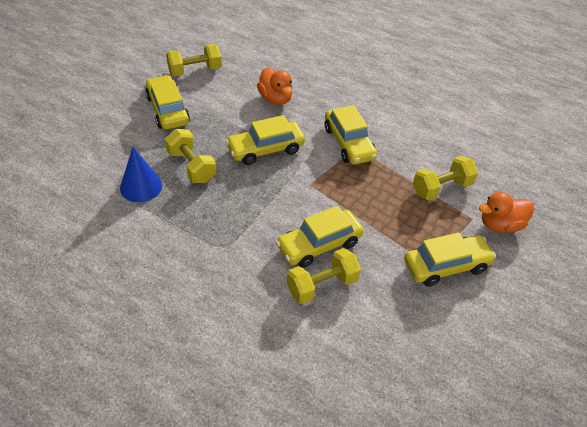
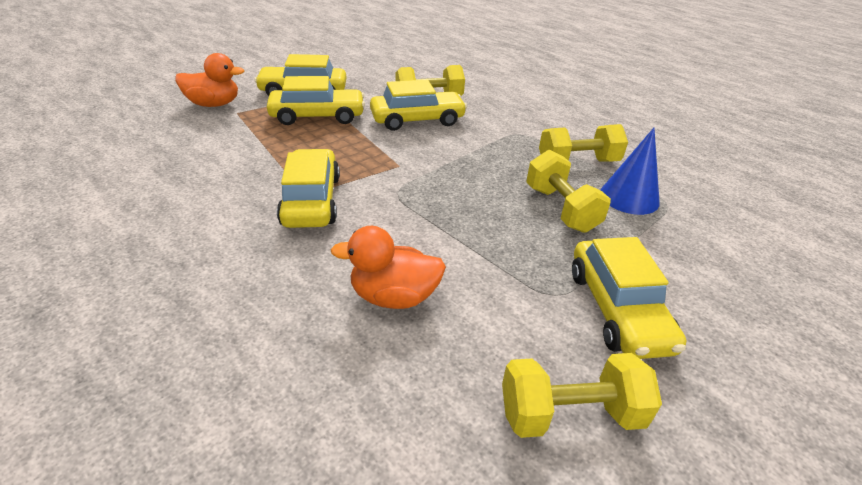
camera: 165 degrees left, 10 degrees down
(265, 149) = (444, 213): yellow car -> yellow car (317, 116)
(275, 99) = (394, 296): orange duck -> orange duck turned 75 degrees counterclockwise
(441, 188) = (238, 137): yellow dumbbell -> yellow dumbbell (578, 163)

